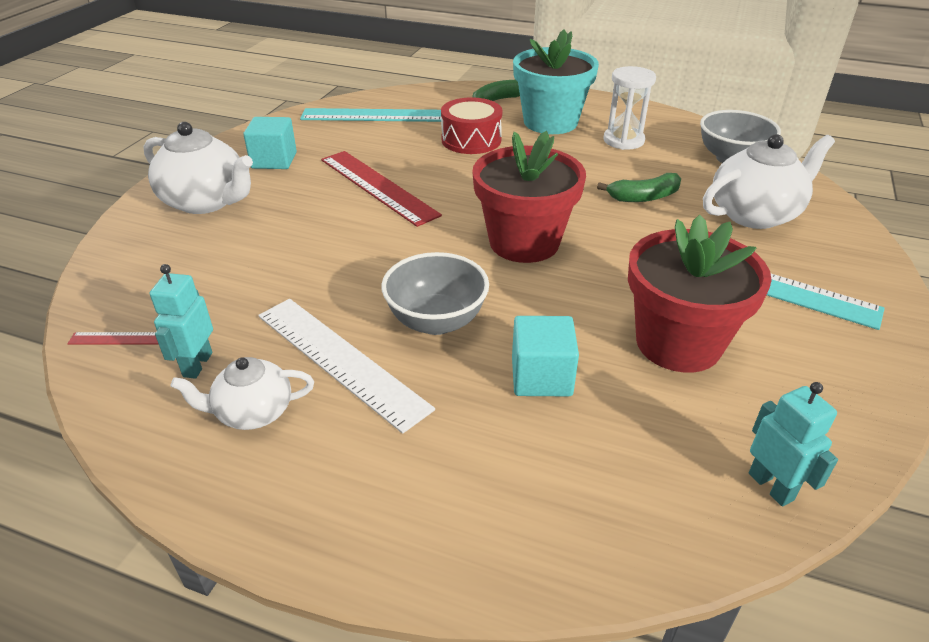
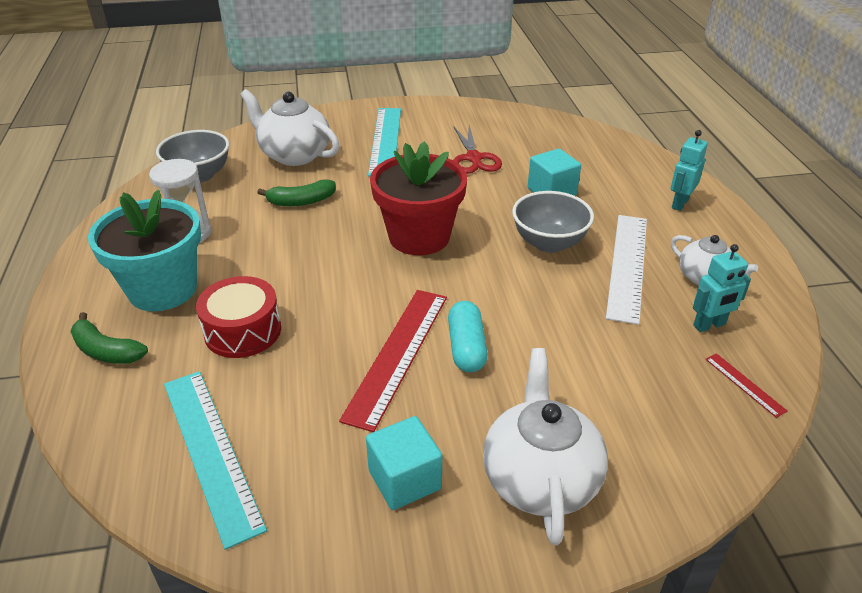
camera: 120 degrees left, 0 degrees up
(349, 216) = (466, 347): none -> turquoise capsule
(643, 197) = (301, 201): green banana -> green banana turned 120 degrees clockwise
(678, 343) = (474, 158): red flower pot -> red scissors
(771, 486) = (548, 124): turquoise robot -> turquoise robot (679, 203)

